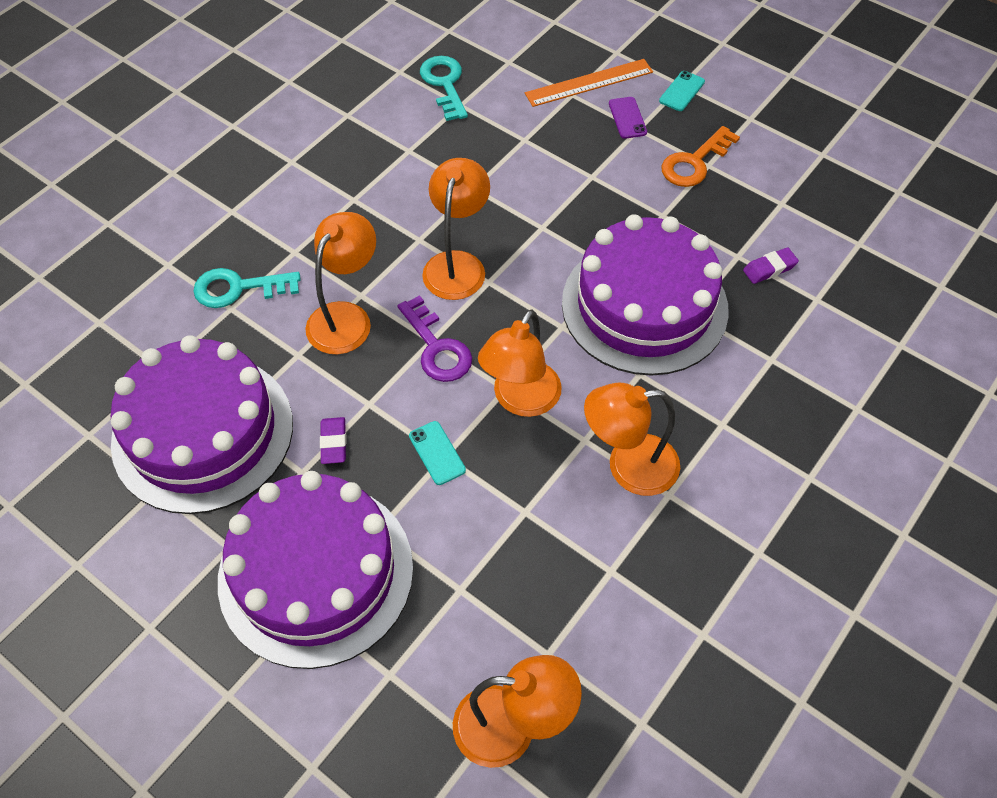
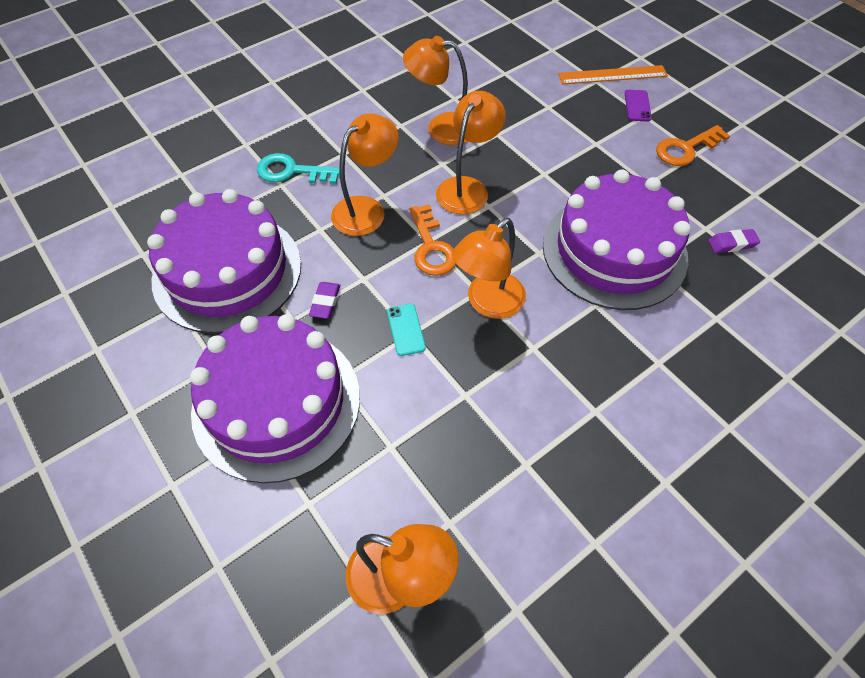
camera: 15 degrees right, 0 degrees up
(437, 347) = (431, 247): purple key -> orange key
(444, 84) = (497, 56): turquoise key -> none
(628, 466) = (565, 379): orange lamp -> orange lamp (441, 128)
(682, 91) = (688, 94): turquoise phone -> none

